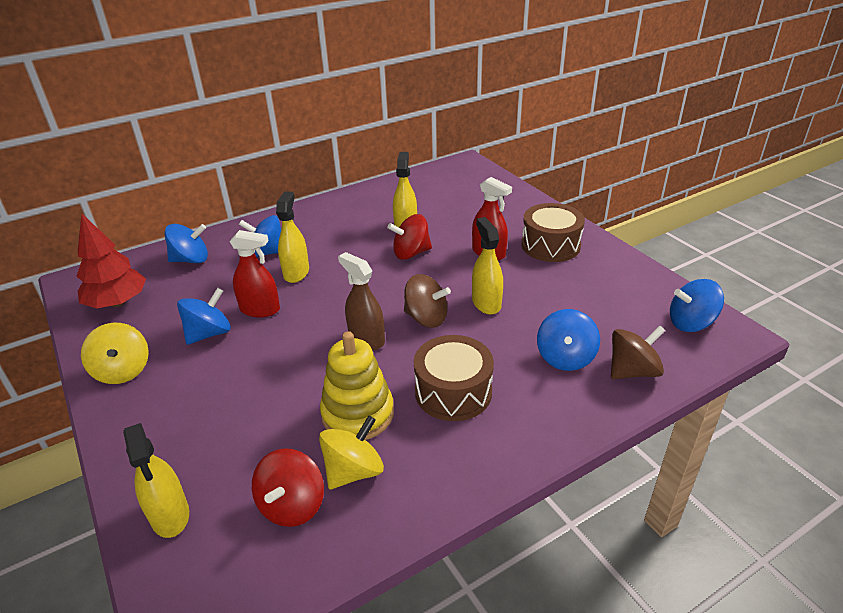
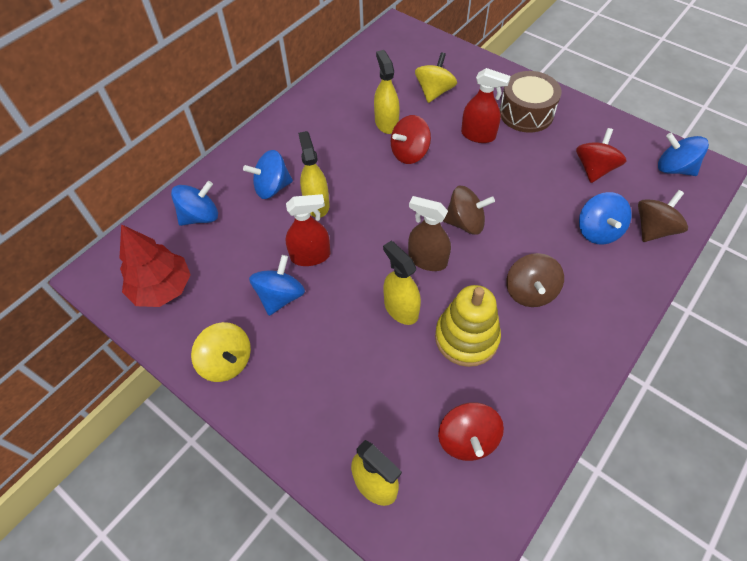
camera: 20 degrees left, 20 degrees up
(353, 471) = (496, 391): yellow spinning top -> yellow spinning top (434, 92)
(453, 392) = (530, 292): brown drum -> brown spinning top
(486, 303) = (506, 192): yellow spray bottle -> yellow spray bottle (401, 309)
(595, 304) = (594, 169): none -> red spinning top
(690, 323) = (674, 168): blue spinning top -> blue spinning top turned 60 degrees clockwise

